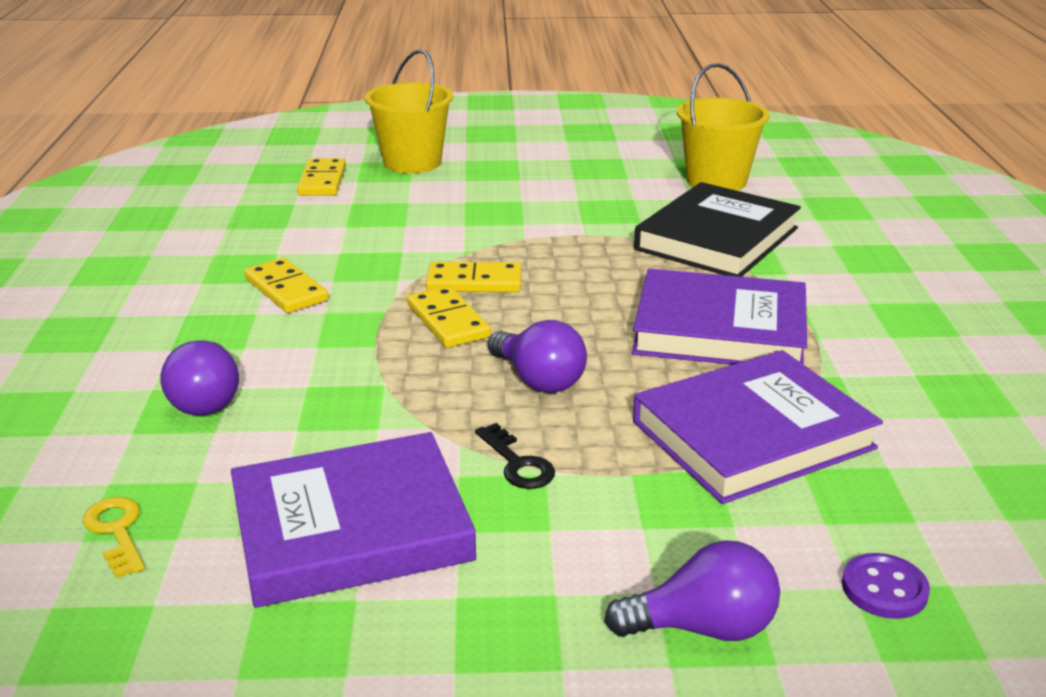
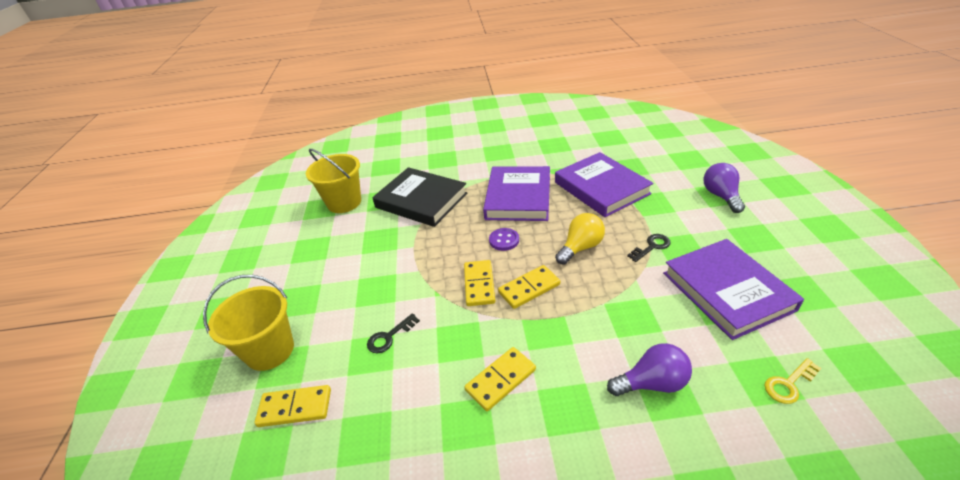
camera: 90 degrees left, 10 degrees up
(399, 223) = (389, 337): none -> black key
(538, 380) = (580, 247): purple light bulb -> yellow light bulb
(884, 589) = (677, 164): purple button -> purple button (504, 240)

